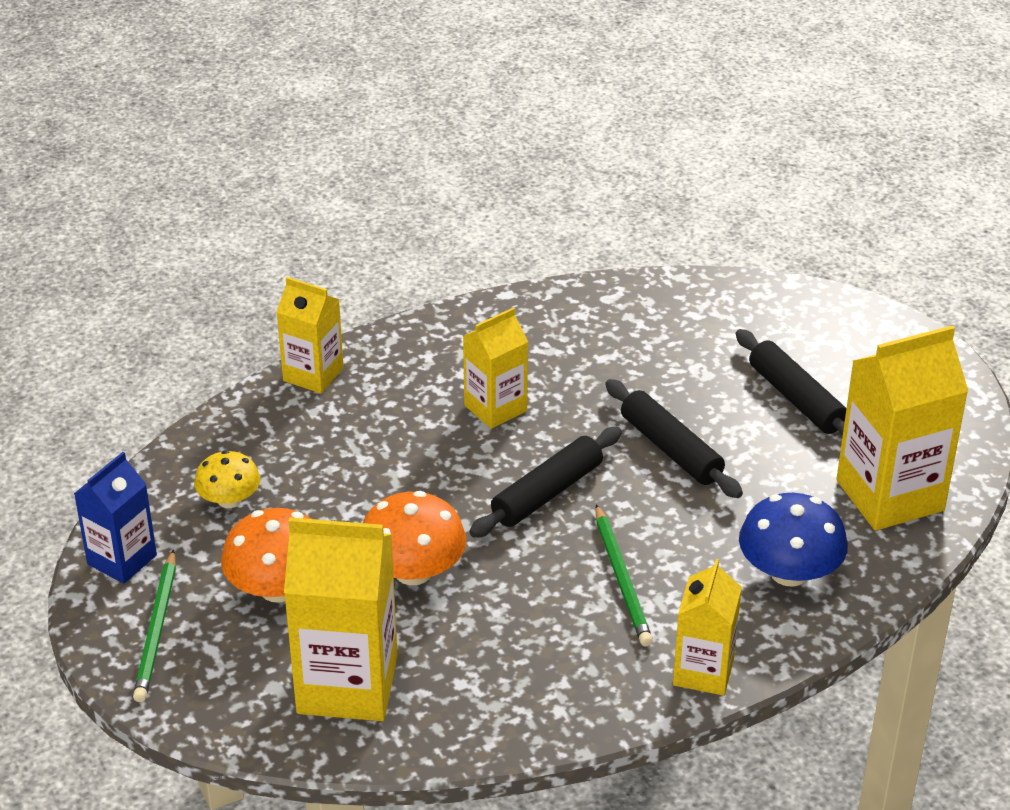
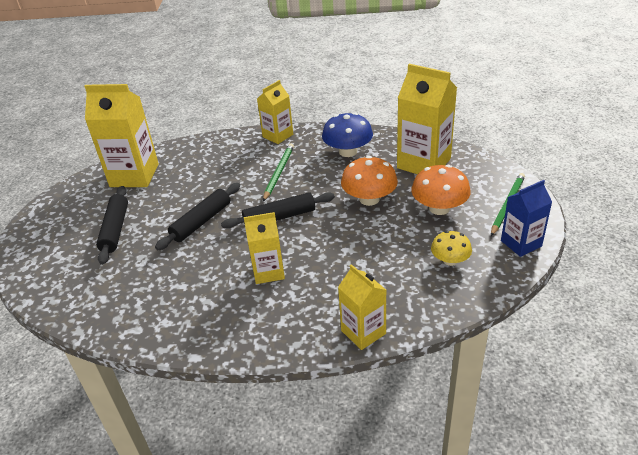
camera: 150 degrees left, 0 degrees up
(671, 449) = (201, 221): black rolling pin -> black rolling pin turned 45 degrees clockwise
(789, 572) = (209, 158): blue mushroom -> blue mushroom (348, 151)

